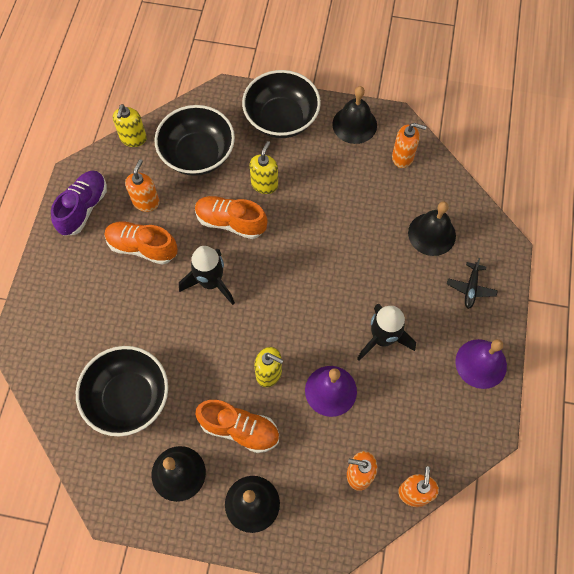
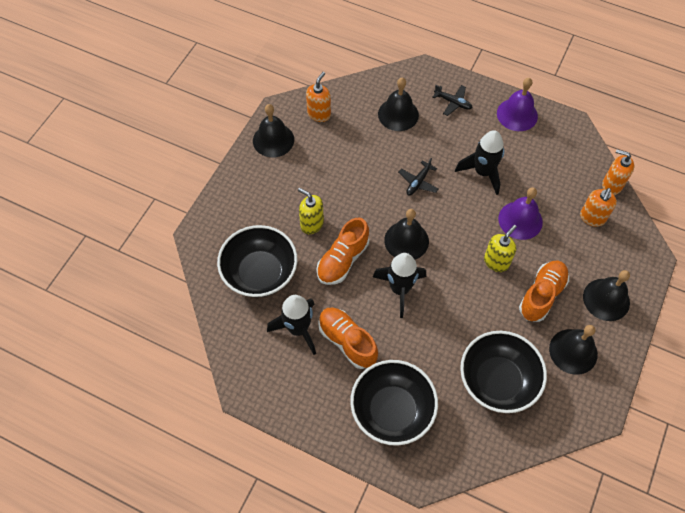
camera: 75 degrees left, 5 degrees down
(83, 208) = (287, 389): purple shoe -> none
(133, 138) = (220, 328): yellow soap dispenser -> none
(142, 247) = (347, 341): orange shoe -> orange shoe turned 105 degrees clockwise
(146, 202) = (298, 329): orange soap dispenser -> black rocket
(270, 277) = (406, 240): none -> black bell
(281, 119) = (246, 195): black bowl -> black bowl (392, 410)
(347, 273) = (418, 182): none -> black plane

